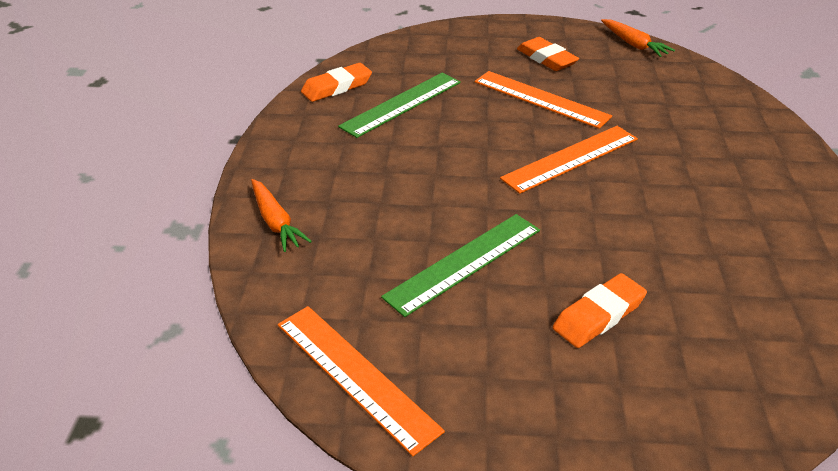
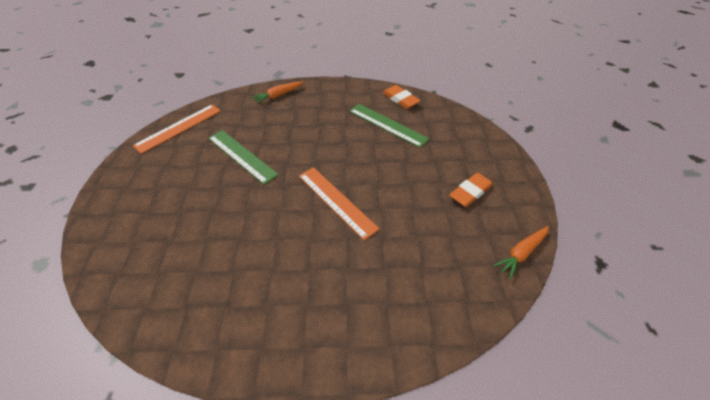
camera: 85 degrees right, 10 degrees up
(540, 99) = (409, 187): orange ruler -> none
(599, 315) = (193, 207): orange eraser -> none

